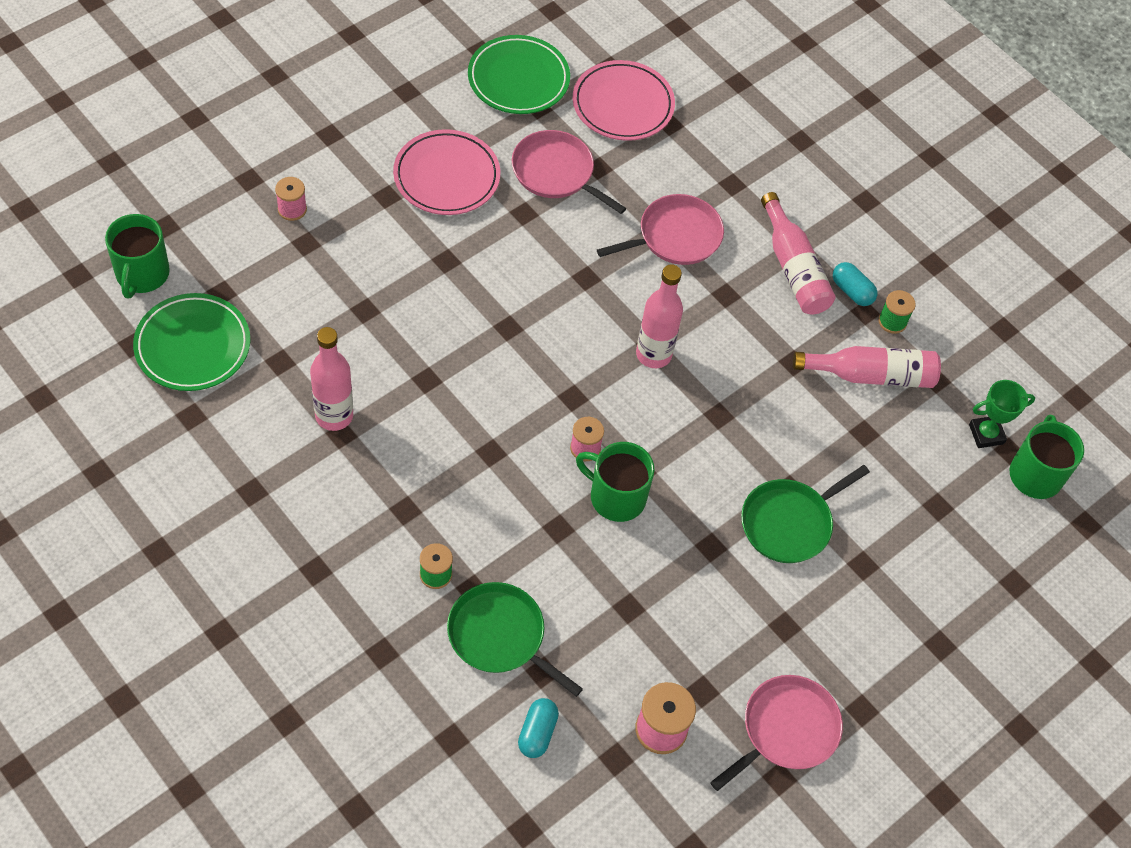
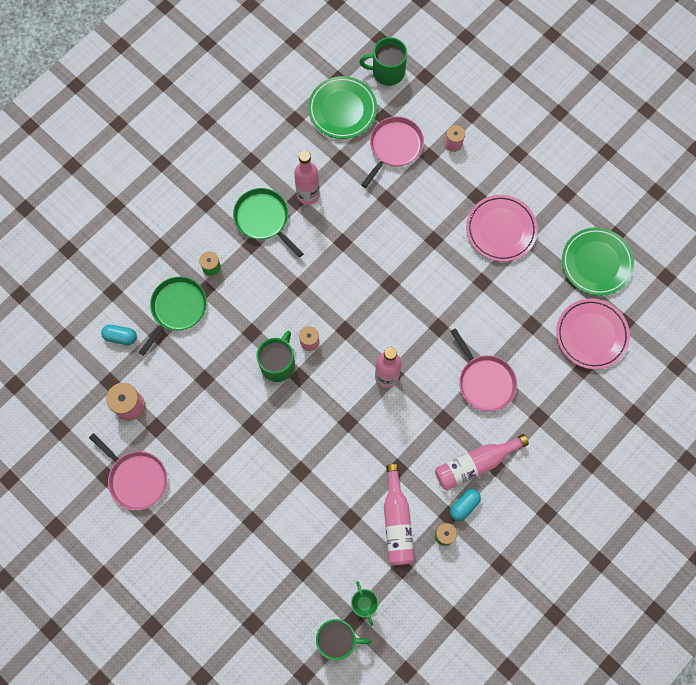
camera: 90 degrees right, 15 degrees up
(556, 173) = (520, 298): pink pan -> pink pan (394, 147)
(789, 523) = (275, 472): green pan -> green pan (263, 219)

